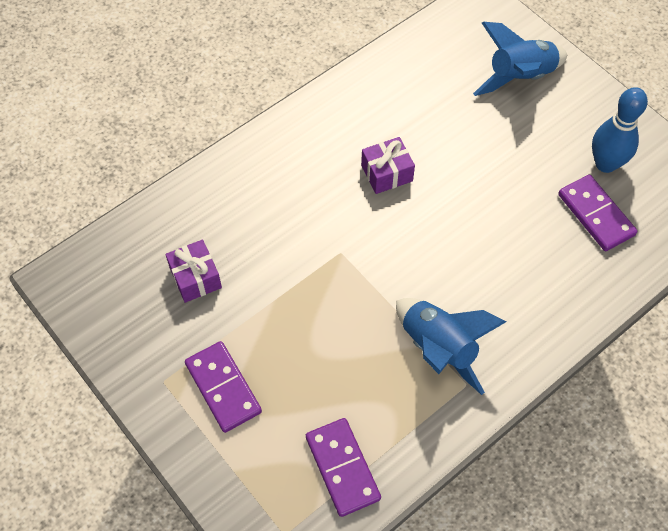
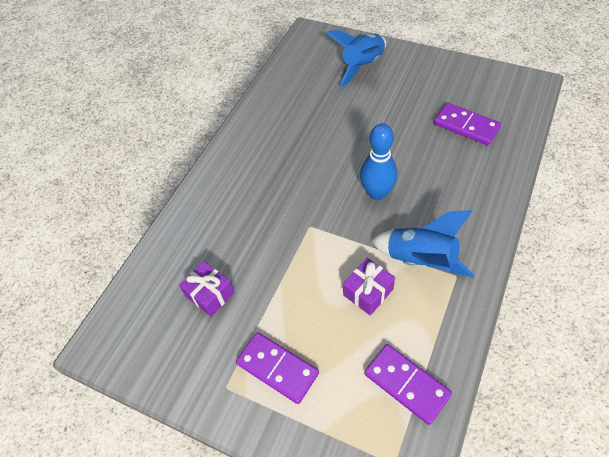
camera: 20 degrees left, 5 degrees down
(386, 173) = (311, 160): purple gift -> purple gift (368, 292)
(605, 164) = (451, 93): blue bowling pin -> blue bowling pin (377, 193)

